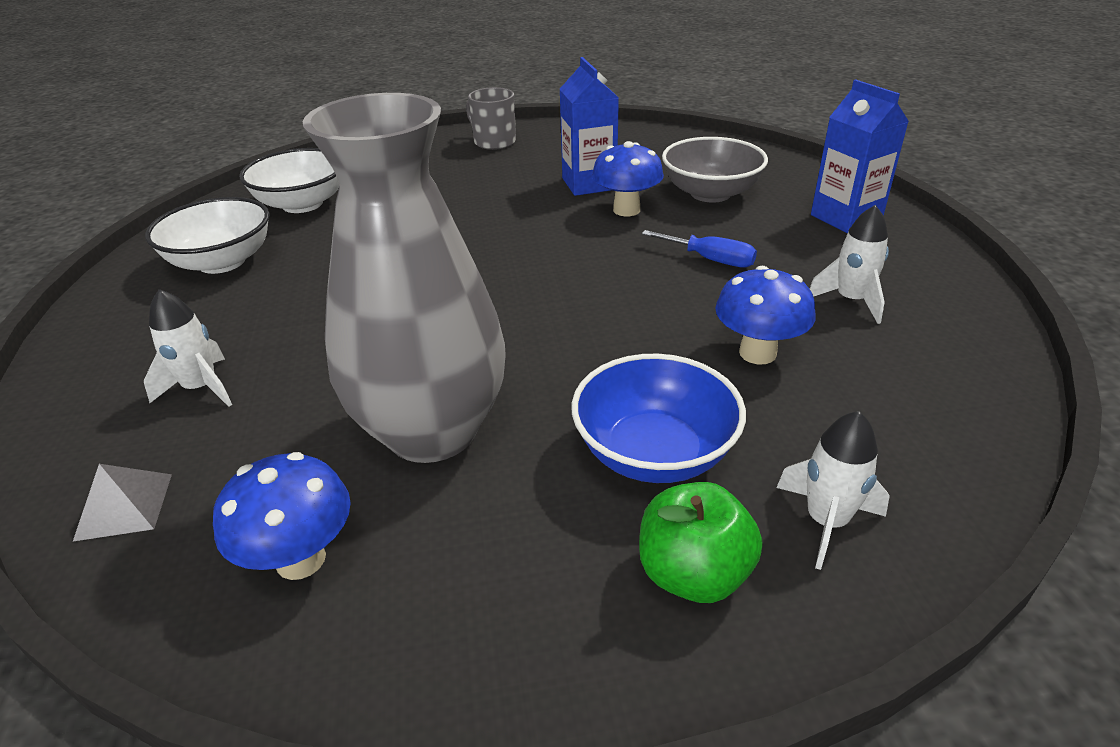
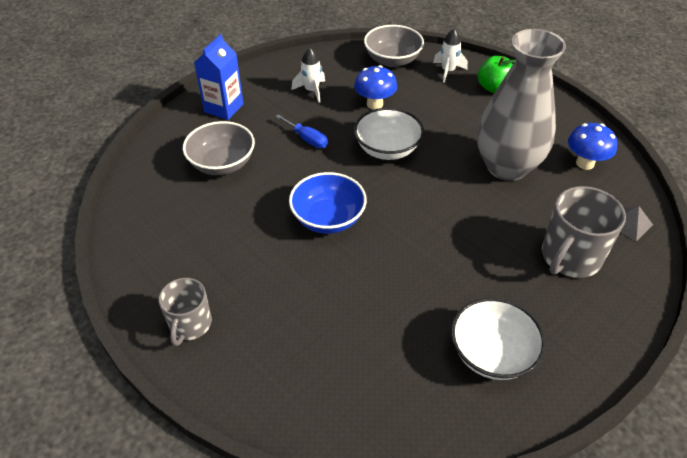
camera: 125 degrees left, 10 degrees up
(201, 388) = (570, 257): white rocket -> grey mug
(302, 204) = (388, 377): white bowl -> white bowl (387, 149)
(589, 184) = (242, 224): blue carton -> none
(626, 210) = (270, 190): blue mushroom -> none
(654, 452) = (456, 110): blue bowl -> blue bowl (328, 218)
(710, 260) = (307, 139): blue screwdriver -> blue screwdriver turned 135 degrees clockwise
(926, 444) = (392, 60): none -> grey bowl

